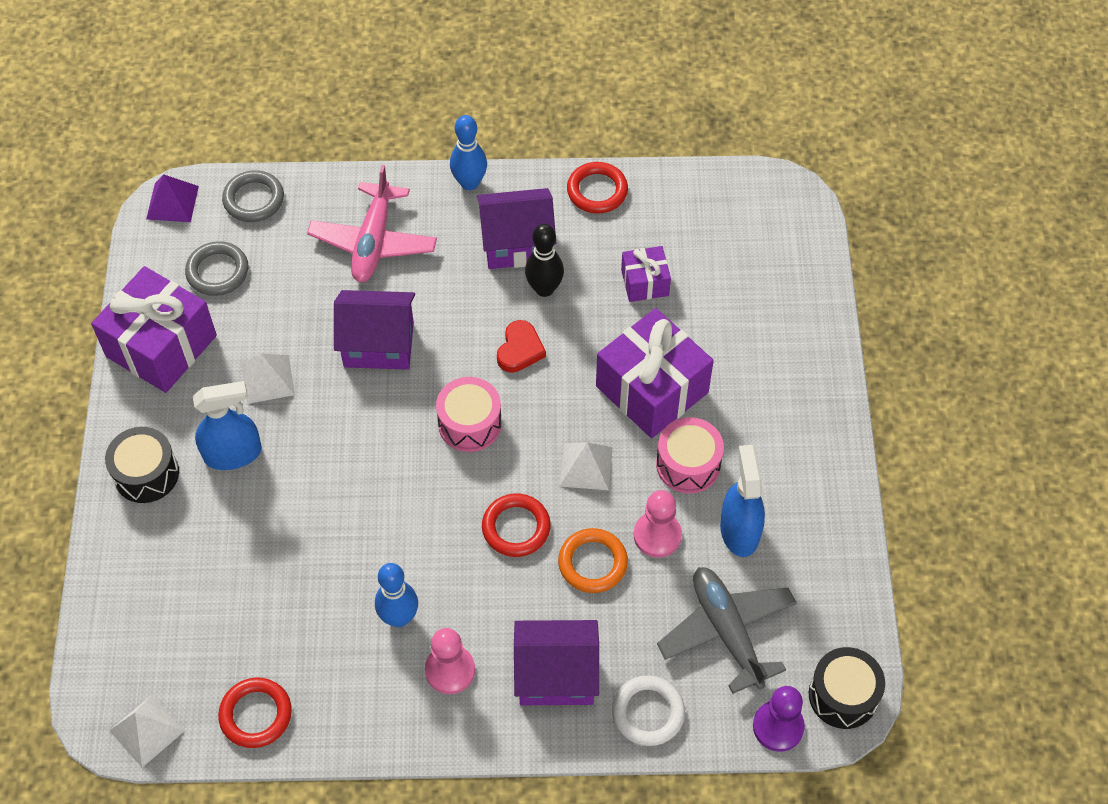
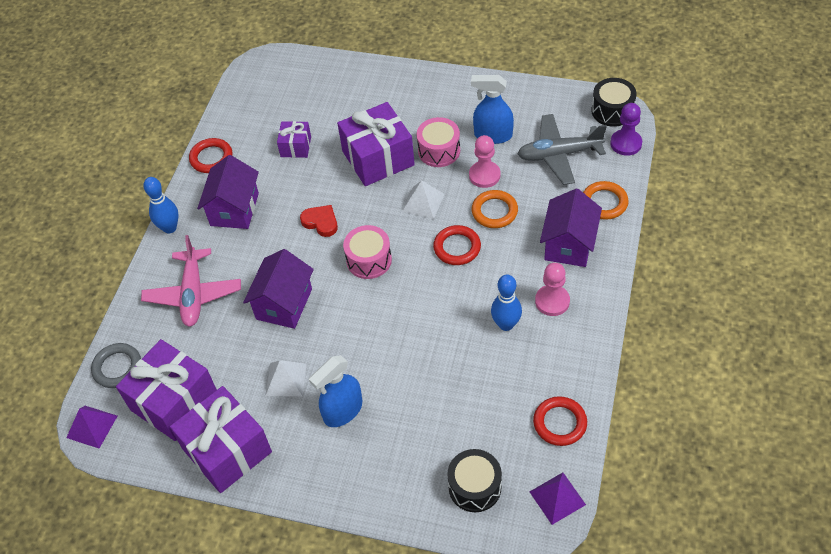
camera: 70 degrees left, 5 degrees down
(146, 474) = (340, 474): black drum -> black drum (474, 487)
(146, 730) = (557, 498): white pyramid -> purple pyramid
(217, 271) = (174, 401): grey ring -> purple gift
(233, 454) = (343, 411): blue spray bottle -> blue spray bottle turned 135 degrees counterclockwise
(373, 241) = (193, 294): pink plane -> pink plane turned 60 degrees clockwise
(544, 289) = (278, 200): black bowling pin -> none
(648, 712) = (604, 203): white ring -> orange ring

